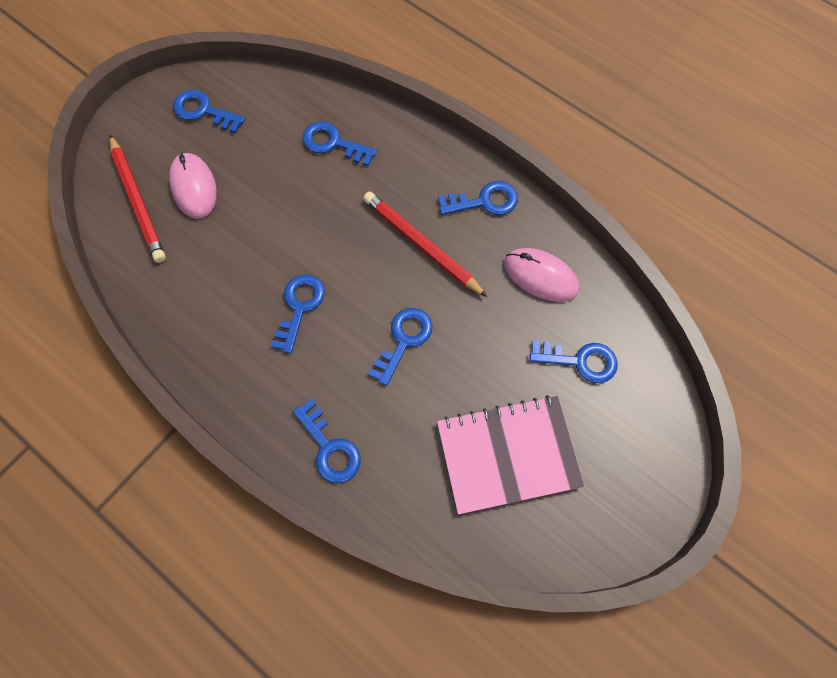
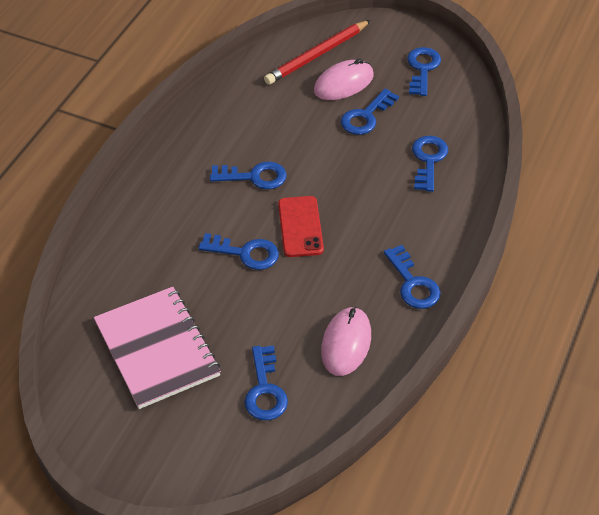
camera: 75 degrees right, 20 degrees down
(329, 448) = (134, 225): blue key -> blue key (366, 116)
(384, 279) = (300, 227): none -> red phone
(421, 245) = (346, 246): red pencil -> none

